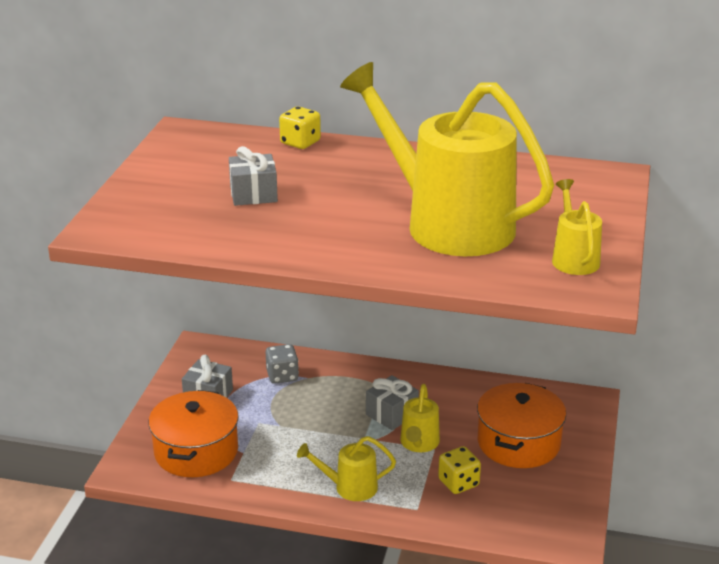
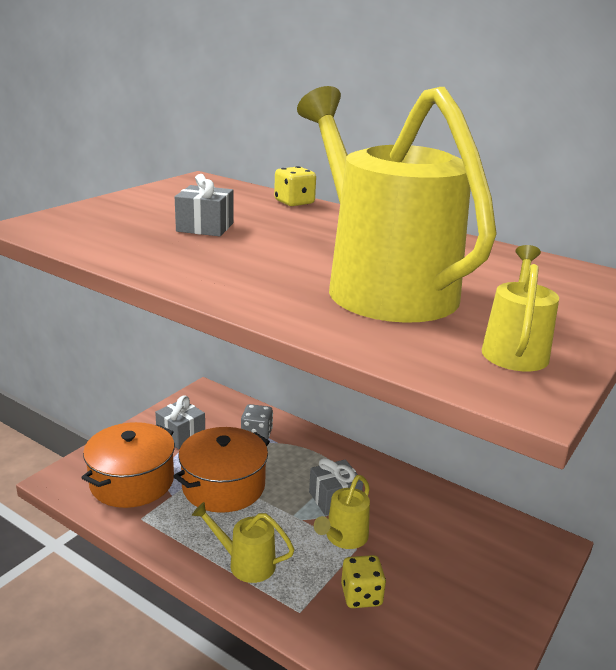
camera: 20 degrees right, 5 degrees down
(519, 443) = (451, 569): orange pot -> orange pot (223, 486)

